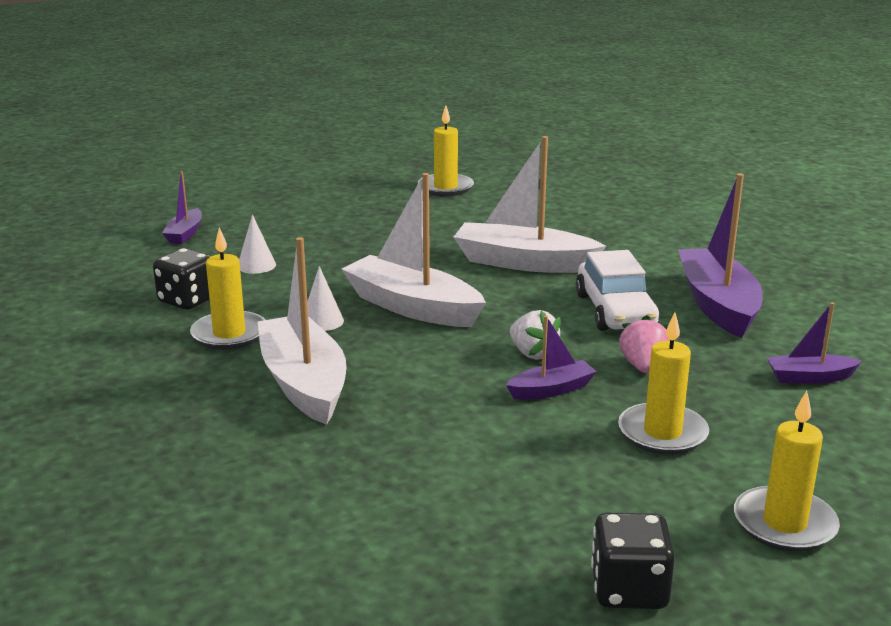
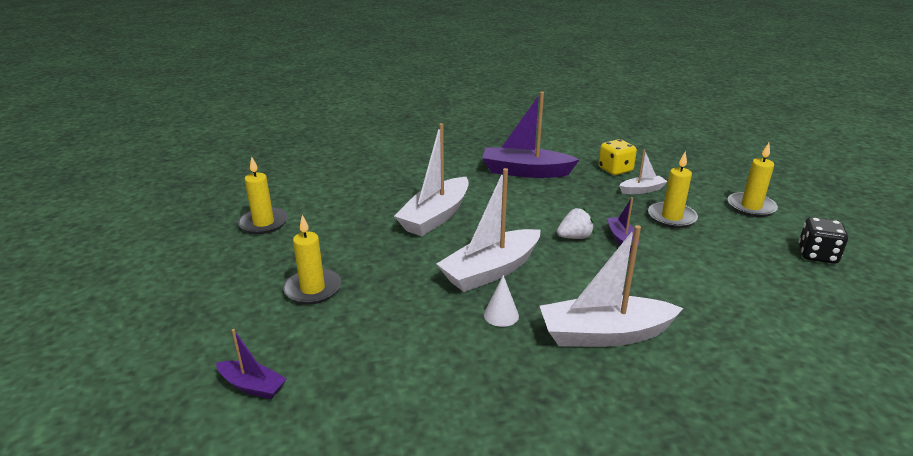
camera: 75 degrees left, 5 degrees up
(188, 300) = (428, 391): black dice -> none
(229, 334) = (510, 368): yellow candle -> yellow candle (313, 289)
(256, 265) = (369, 341): white cone -> none
(615, 311) = (523, 201): white car -> none
(643, 366) = (597, 207): pink strawberry -> none
(747, 404) = (642, 190): none -> white boat
(809, 378) = (615, 170): purple boat -> yellow dice

